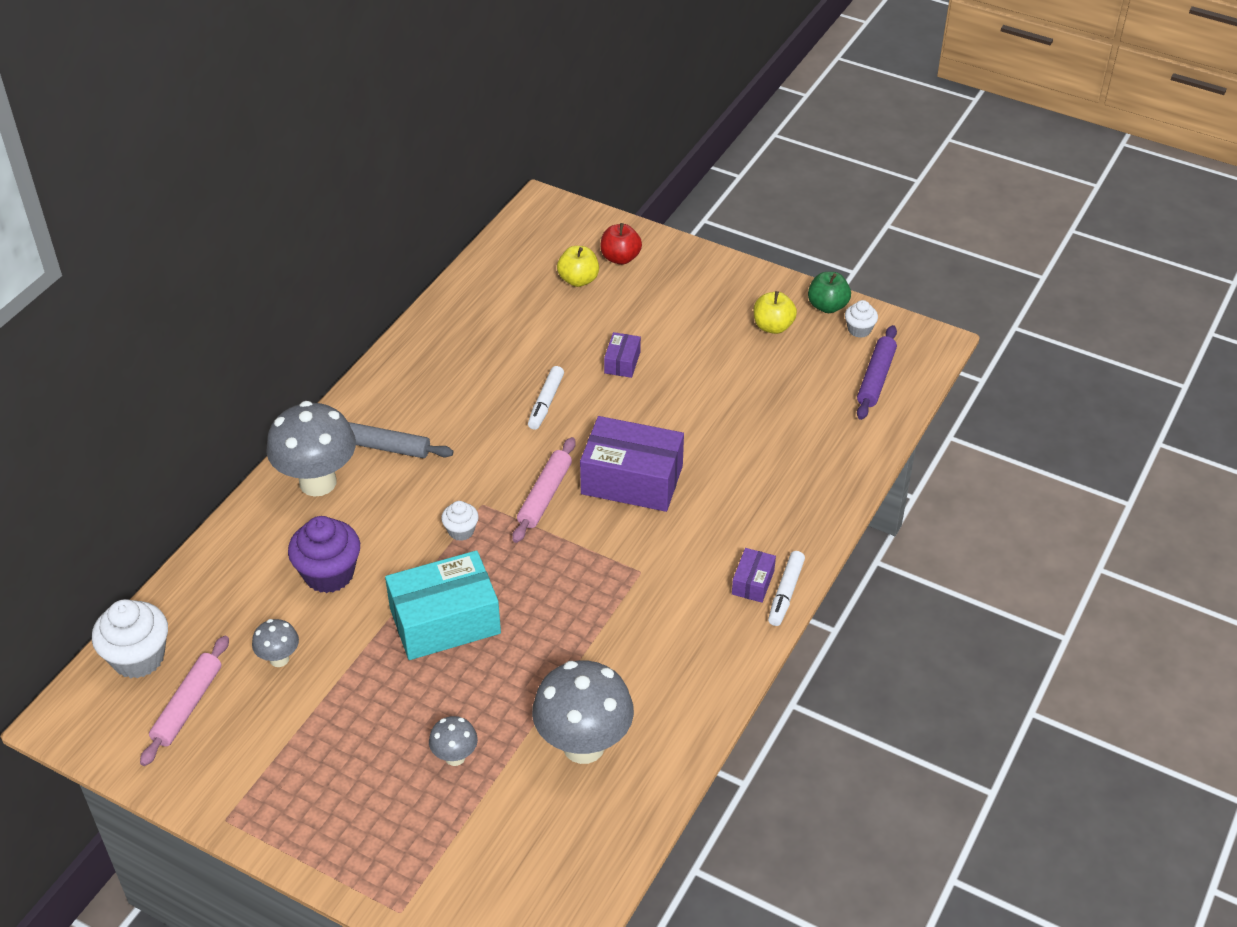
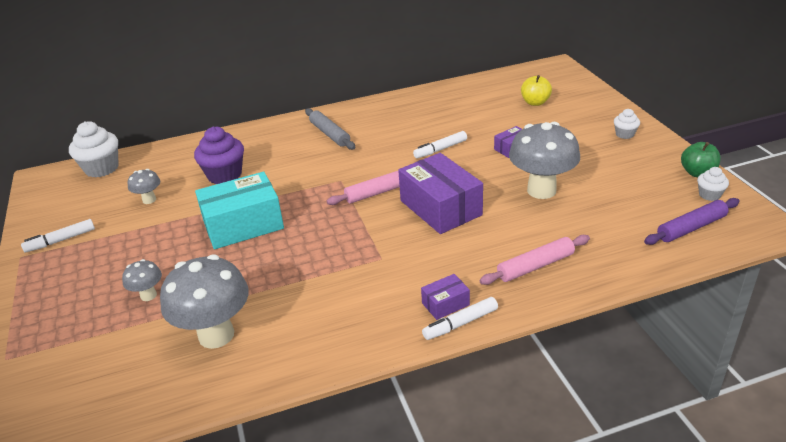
camera: 45 degrees right, 10 degrees down
(187, 706) = (86, 198): pink rolling pin -> pink rolling pin (535, 266)
(245, 771) = (60, 240): none -> white marker
(318, 482) = (278, 135): grey mushroom -> grey mushroom (541, 190)
(445, 621) = (243, 225): turquoise box -> turquoise box turned 45 degrees counterclockwise
(461, 531) = (312, 187): white cupcake -> white cupcake (624, 134)
(620, 258) = (575, 101): red apple -> none
(773, 326) = (640, 169): yellow apple -> none

